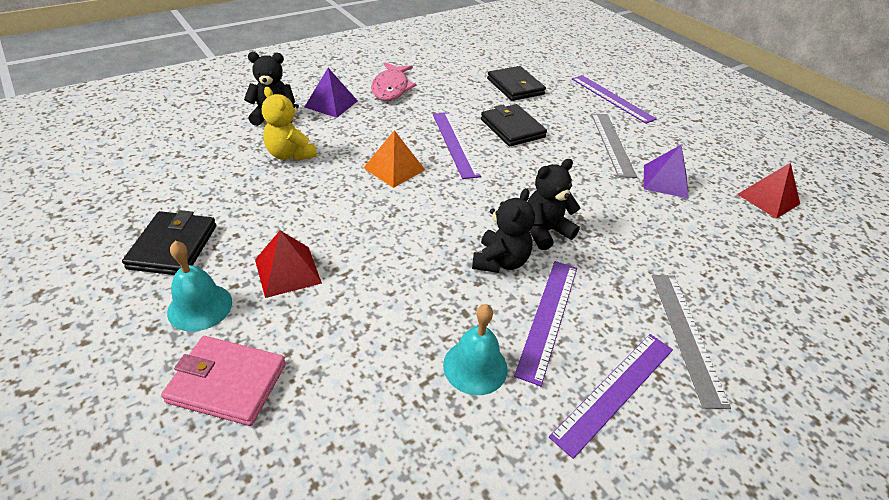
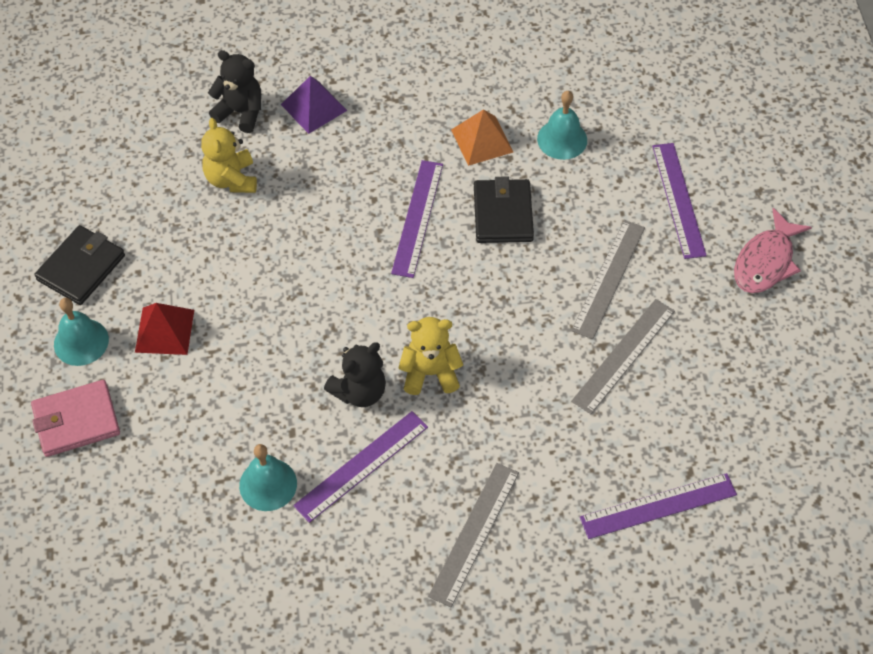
camera: 30 degrees right, 15 degrees up
(227, 383) = (76, 421): pink wallet -> pink wallet turned 60 degrees counterclockwise
(391, 88) = (400, 98): pink fish -> pink fish (766, 261)
(394, 168) = (328, 235): orange pyramid -> orange pyramid (482, 140)
(515, 86) = (562, 139): black wallet -> turquoise bell
(545, 231) = (430, 373): black teddy bear -> yellow teddy bear
(615, 390) = (367, 552): purple ruler -> purple ruler (658, 506)
(665, 181) = (623, 355): purple pyramid -> grey ruler
(768, 199) = (727, 423): red pyramid -> none

